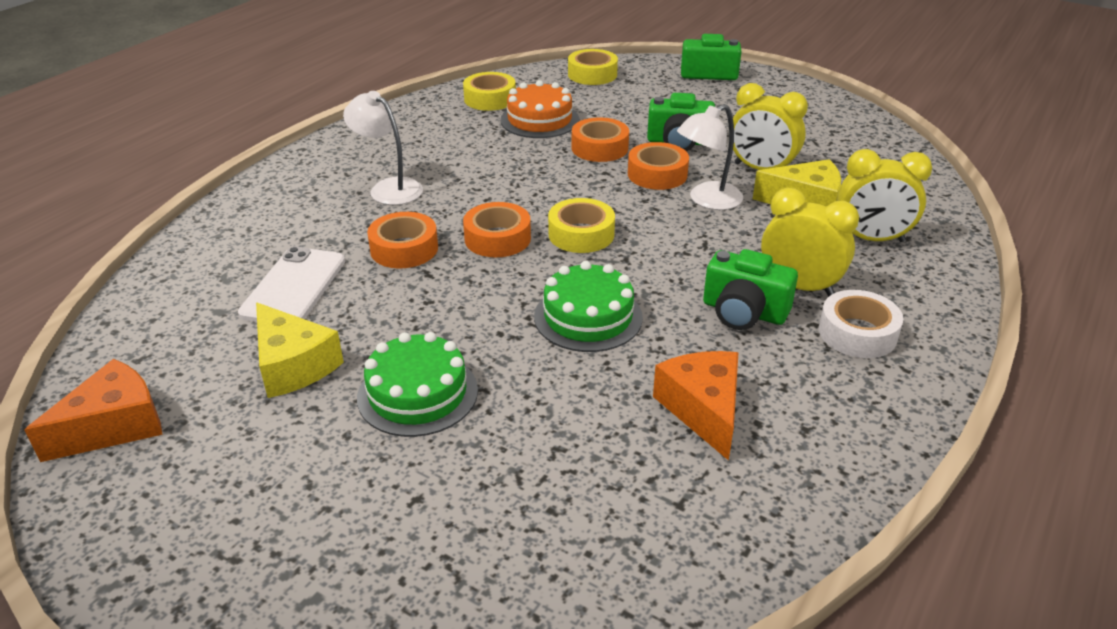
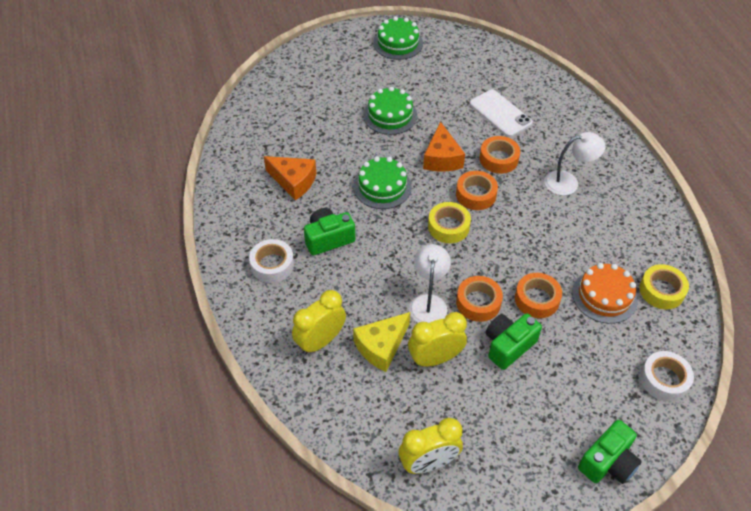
camera: 130 degrees right, 15 degrees up
(114, 426) = (452, 44): orange cheese -> orange cheese (441, 158)
(163, 508) = (398, 43): none -> green cake
(293, 365) = (442, 93): yellow cheese -> none
(592, 74) = (664, 380): yellow tape -> white tape
(799, 286) = (321, 274): yellow clock -> yellow clock (428, 463)

